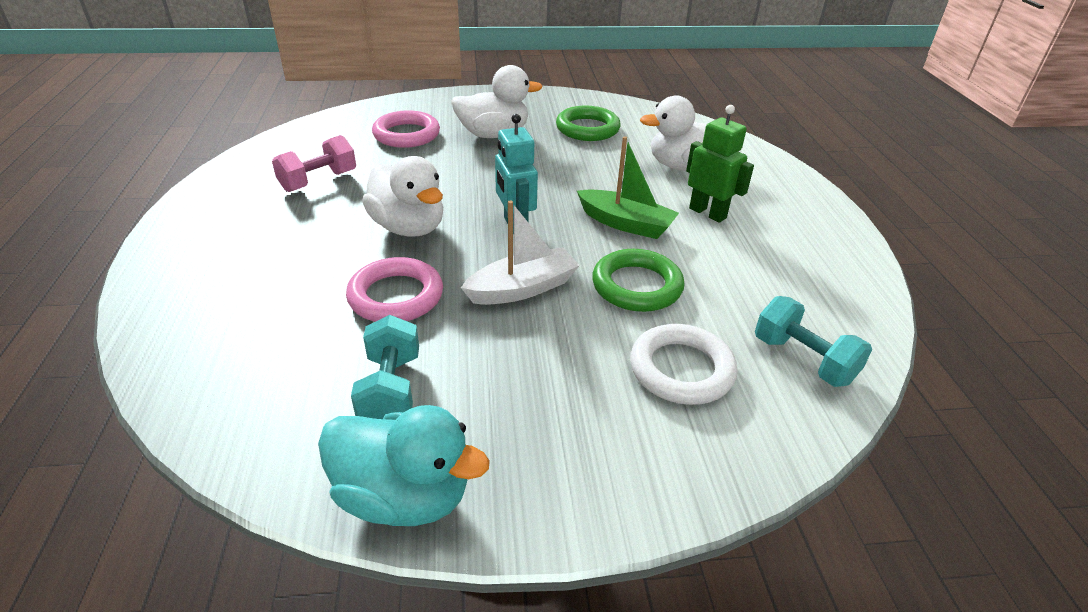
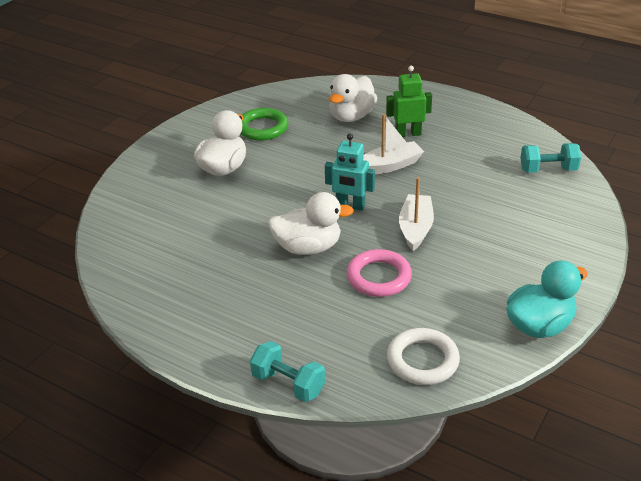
camera: 50 degrees left, 0 degrees up
(318, 181) = (201, 267): pink dumbbell -> none
(391, 390) = (461, 306): turquoise dumbbell -> turquoise dumbbell (288, 384)
(406, 134) = (176, 205): pink ring -> none
(625, 224) = (389, 166): green boat -> white boat
(637, 286) = (450, 189): green ring -> none
(681, 369) = (525, 207): white ring -> white ring (422, 360)

